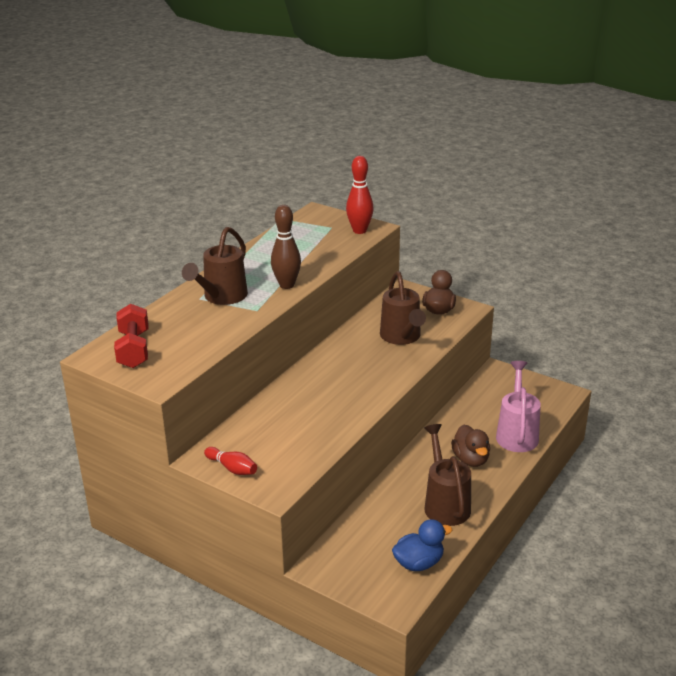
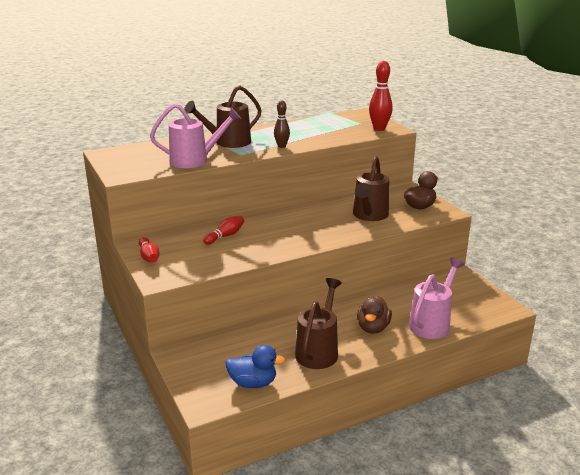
camera: 30 degrees right, 5 degrees down
(134, 349) = (132, 156): red dumbbell -> none
(216, 334) = (195, 160): none -> pink watering can
(284, 412) = (225, 236): none -> red bowling pin
(286, 285) = (281, 146): brown bowling pin -> brown bowling pin, size x0.65

